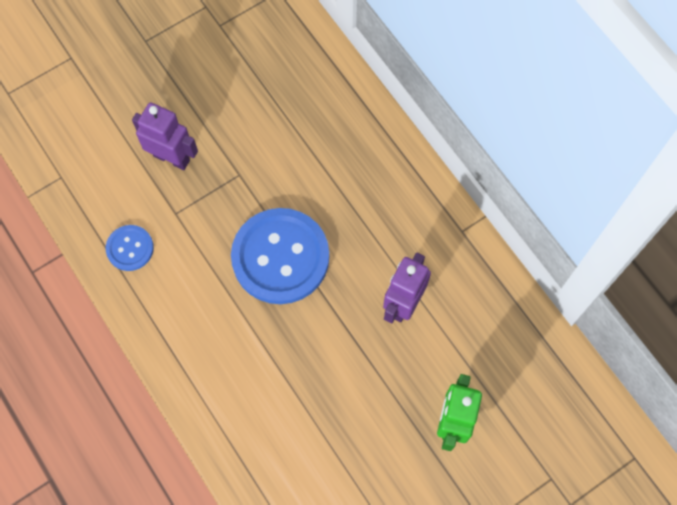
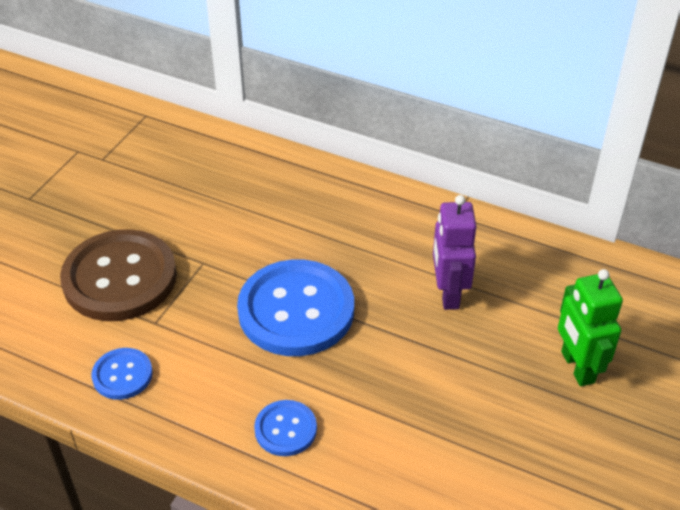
camera: 30 degrees left, 25 degrees down
(172, 158) = (120, 278): purple robot -> brown button
(213, 356) = (285, 429): none -> blue button

